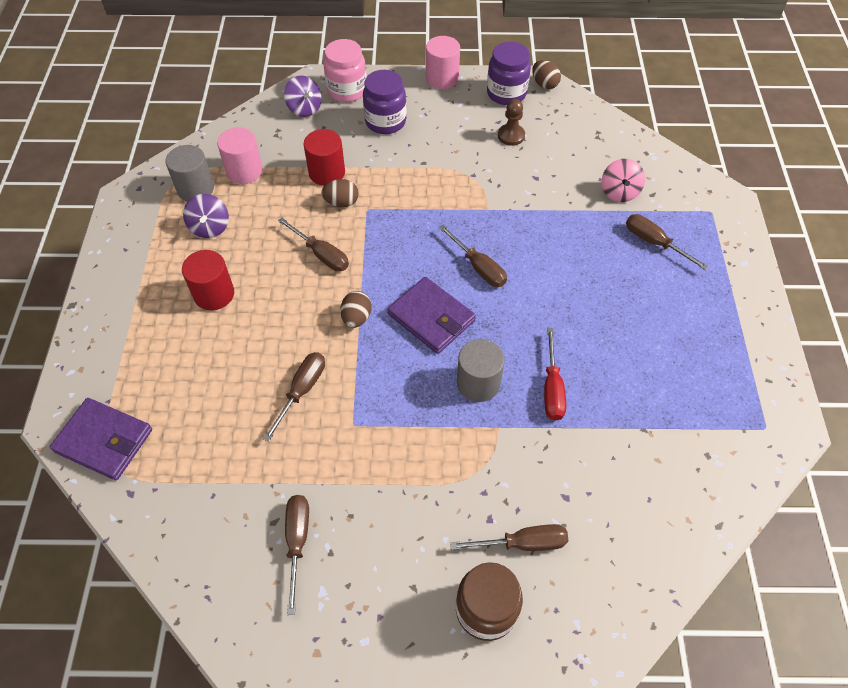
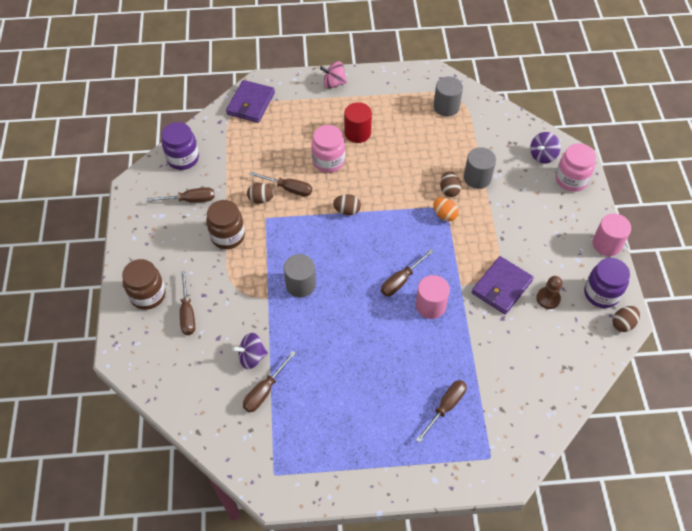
camera: 85 degrees right, 0 degrees up
(210, 227) = (412, 121): purple spinning top -> purple spinning top (252, 357)
(244, 171) = (468, 130): pink cylinder -> pink cylinder (430, 305)
(260, 334) = (328, 161): none -> pink jar
(315, 430) = (261, 199): none -> brown egg
(321, 254) = (398, 184): brown screwdriver -> brown screwdriver (265, 391)
(327, 173) = (477, 178): red cylinder -> grey cylinder
(381, 212) = (444, 215): none -> orange egg
(381, 481) = (227, 236): none -> brown jar
(385, 122) = (541, 209): purple jar -> purple jar (183, 158)
(431, 317) = (352, 253): purple wallet -> purple wallet (501, 287)
(552, 388) = (299, 330): red screwdriver -> none
(619, 192) = (498, 382): pink spinning top -> pink spinning top (334, 83)

